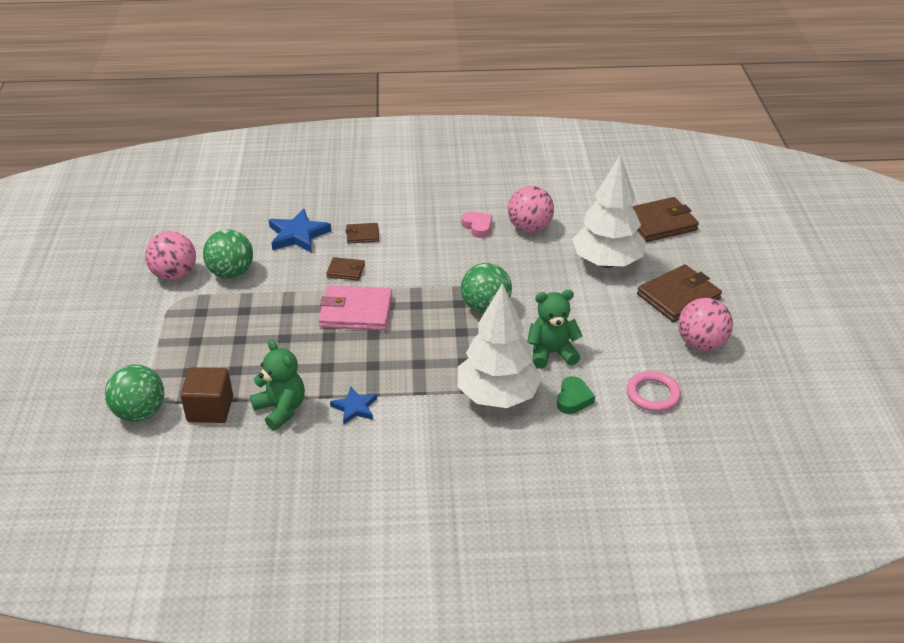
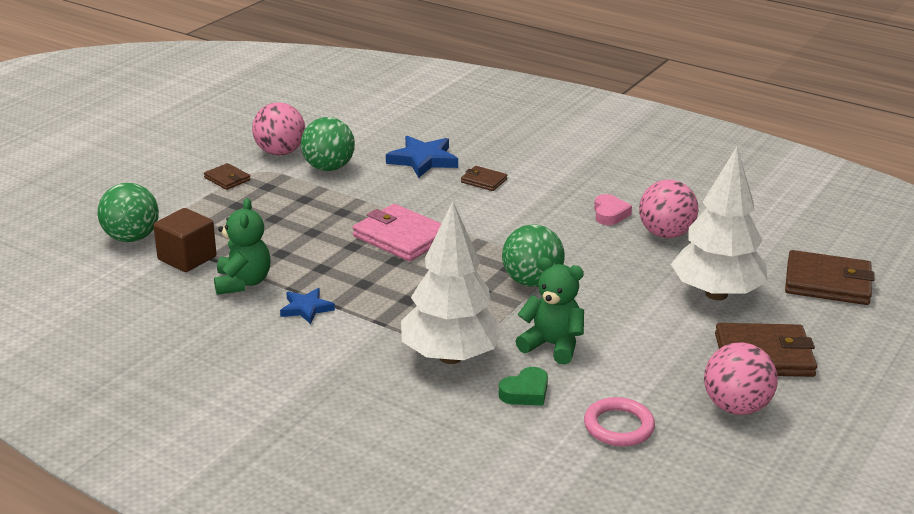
camera: 35 degrees right, 10 degrees down
(346, 271) = (432, 202): brown wallet -> brown wallet (227, 179)

